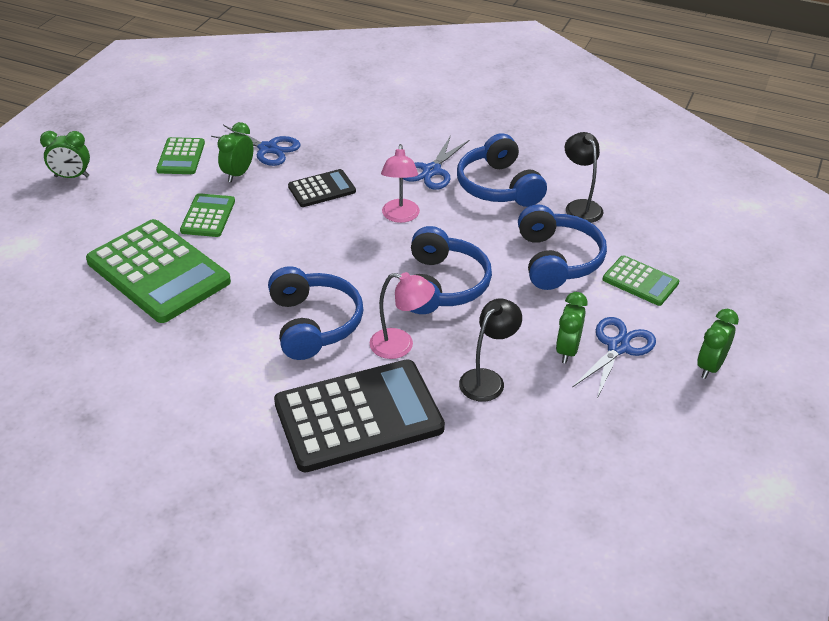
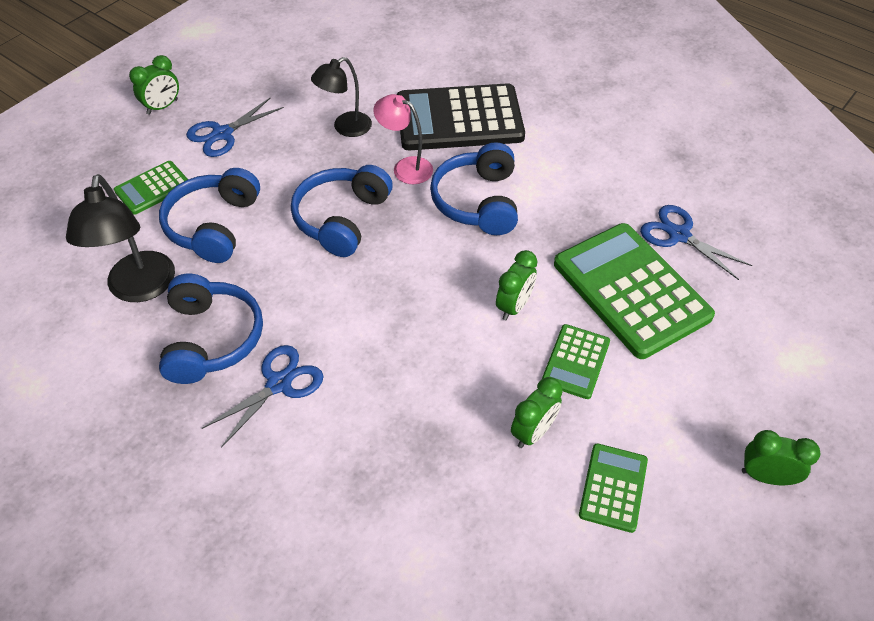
camera: 165 degrees left, 10 degrees up
(268, 149) = (486, 478): blue scissors -> blue scissors (679, 235)
(322, 189) = (428, 380): black calculator -> none
(400, 216) = (349, 315): pink lamp -> none
(567, 350) = (266, 139): green clock -> green clock (514, 306)
(580, 206) = (140, 289): black lamp -> black lamp, size x1.52
(640, 281) = (153, 188): green calculator -> green calculator turned 90 degrees counterclockwise

